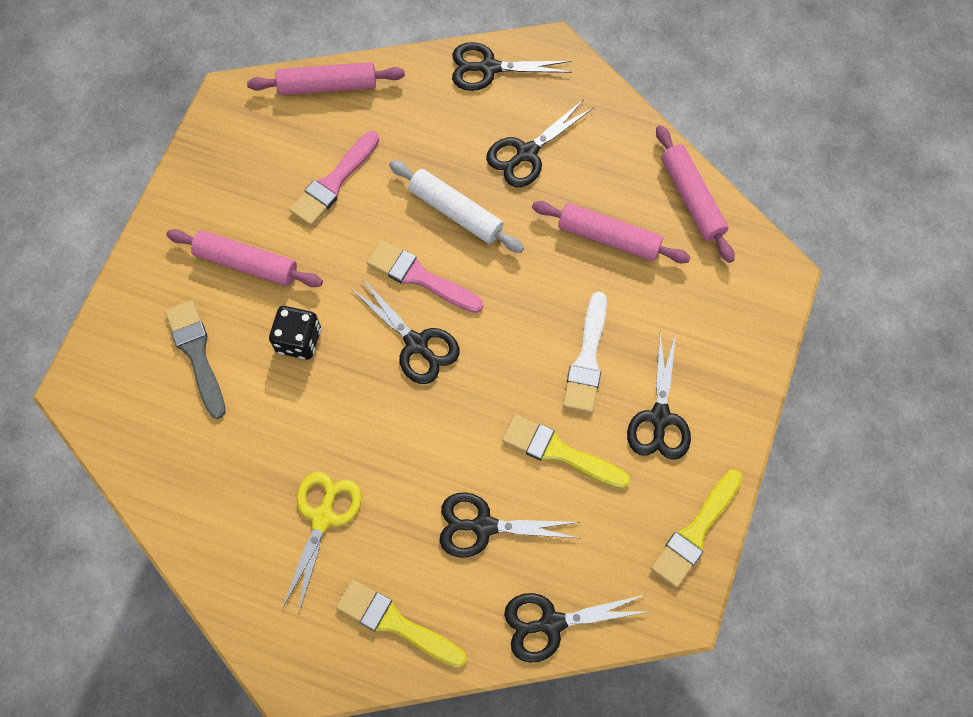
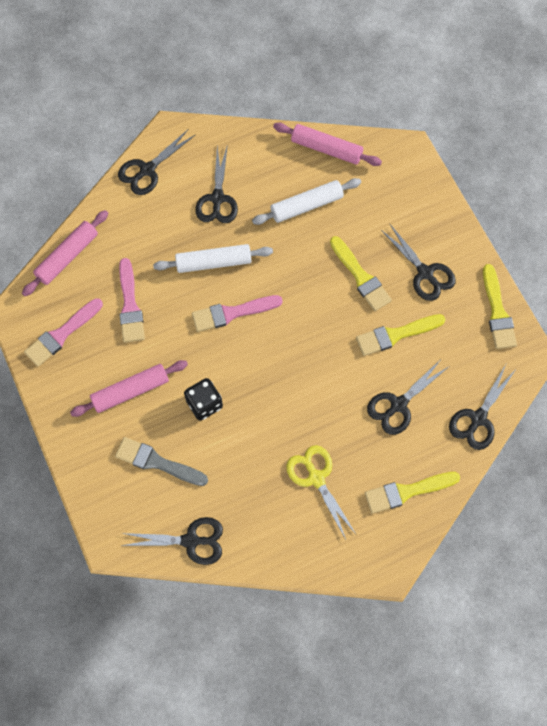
camera: 45 degrees left, 0 degrees up
(245, 153) = (61, 334): none -> pink brush
(416, 344) = (268, 348): black scissors -> black scissors (191, 541)
(587, 359) = (361, 277): white brush -> yellow brush
(609, 237) = (306, 205): pink rolling pin -> white rolling pin

